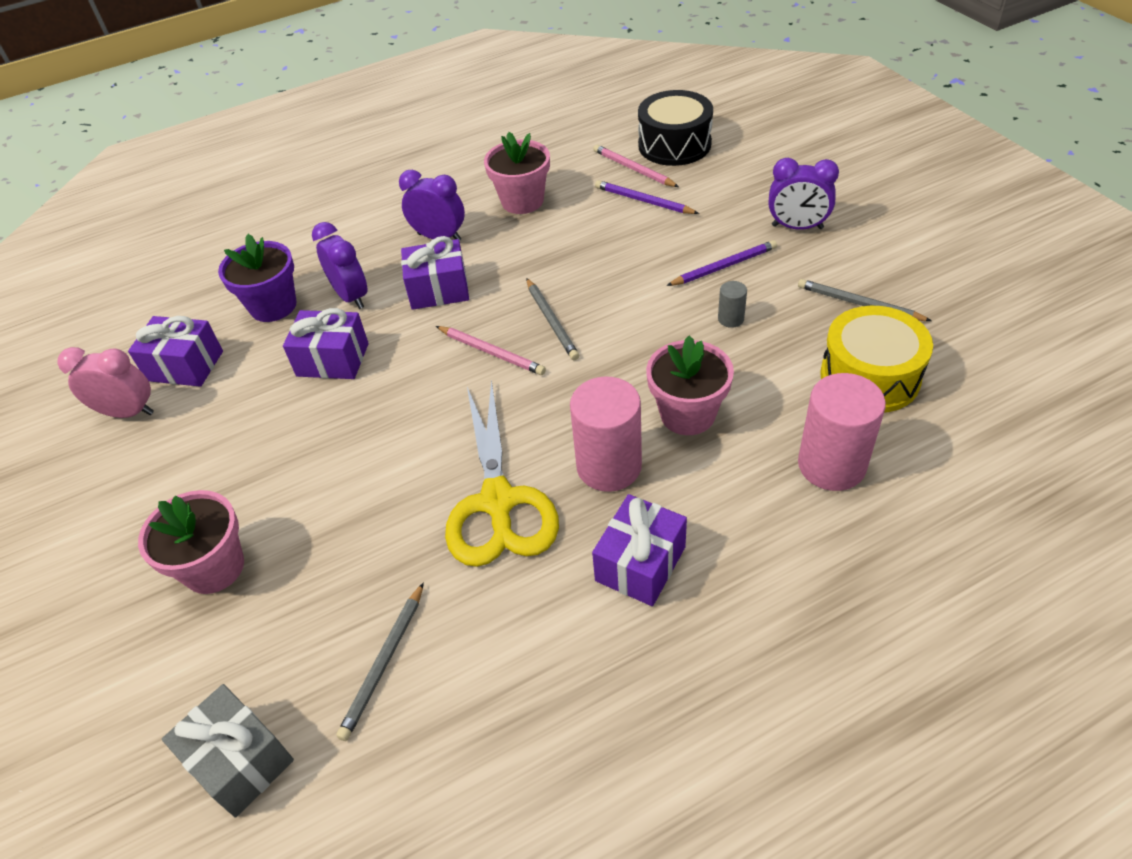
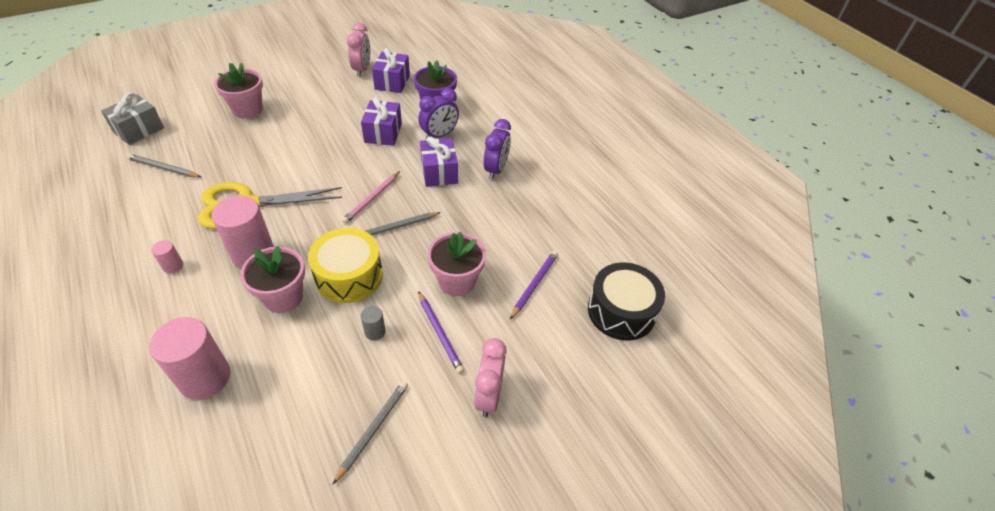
camera: 80 degrees right, 0 degrees up
(522, 201) = (537, 211): pink flower pot -> pink flower pot (457, 281)
(633, 169) = (581, 280): pink pencil -> none
(640, 564) = (173, 266): purple gift -> pink cylinder
(797, 227) = (488, 396): purple clock -> pink clock
(870, 376) = (284, 421): yellow drum -> yellow drum (349, 276)

